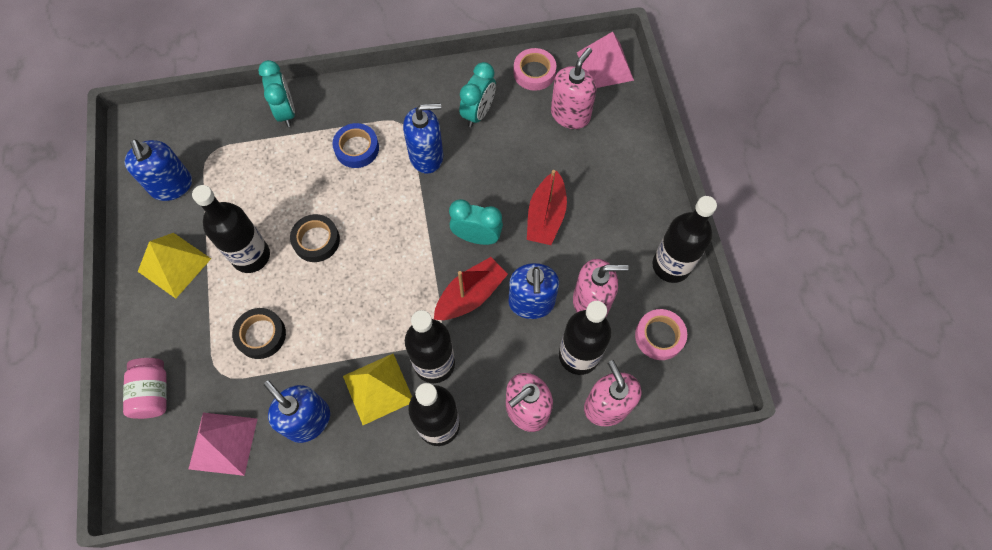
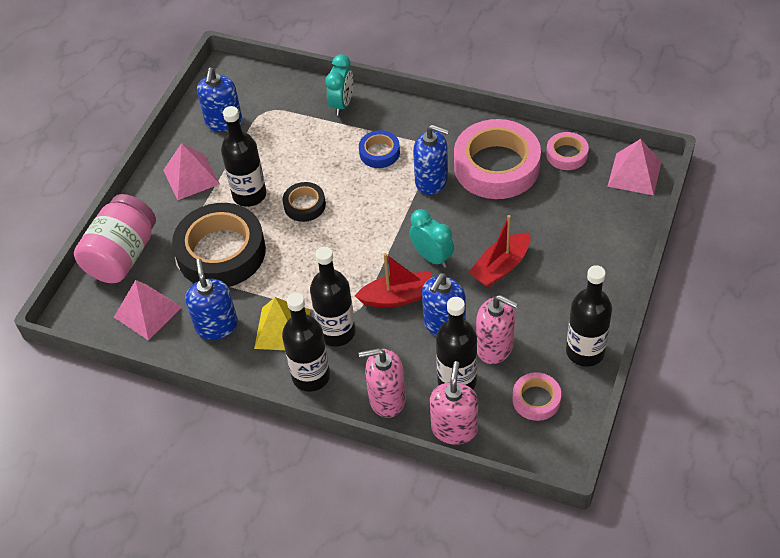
camera: 35 degrees right, 15 degrees down
(153, 393) = (122, 256): pink jar -> pink jar, size x1.70
(174, 265) = (191, 177): yellow pyramid -> pink pyramid
(261, 335) = (221, 252): black tape -> black tape, size x2.07
(478, 113) = (496, 166): turquoise clock -> pink tape
(570, 114) = (576, 199): pink soap dispenser -> none

